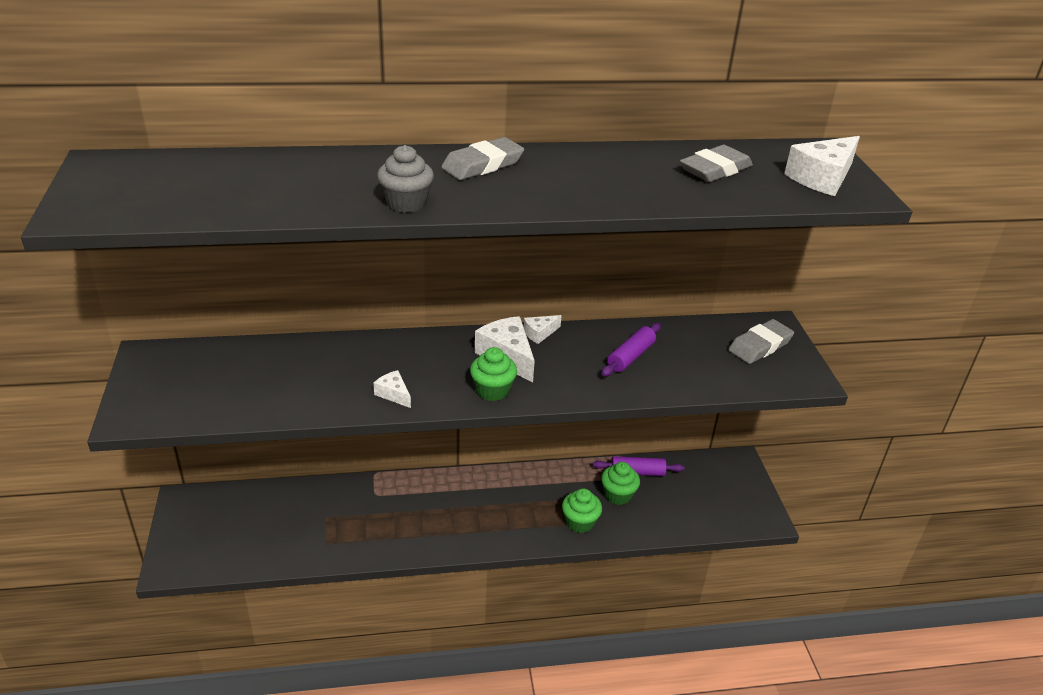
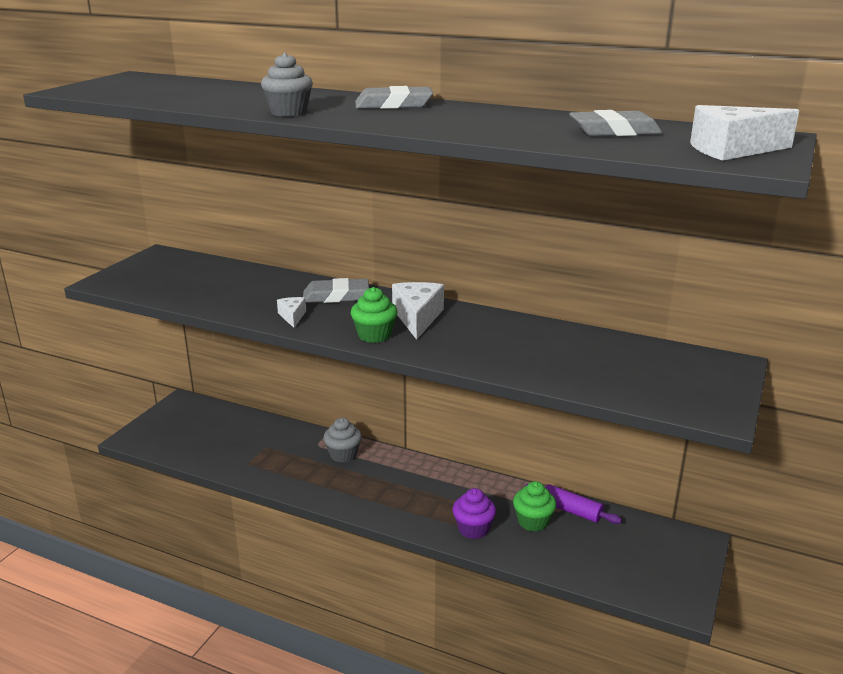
camera: 35 degrees right, 10 degrees down
(409, 495) = (343, 454): none -> grey cupcake
(539, 333) = (466, 311): white cheese -> none
(580, 522) = (473, 529): green cupcake -> purple cupcake
(631, 356) = (534, 347): purple rolling pin -> none
(760, 346) = (690, 374): grey eraser -> grey eraser (336, 296)

